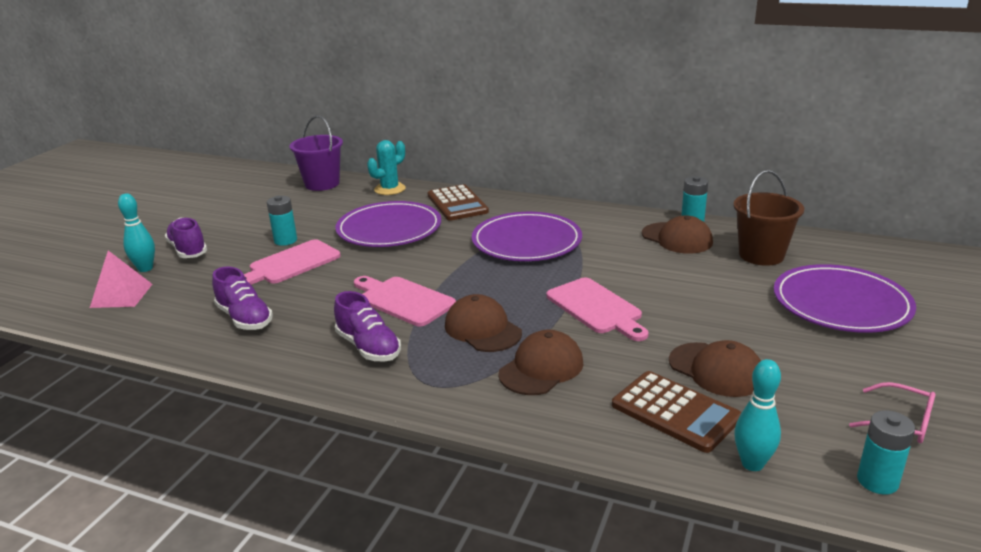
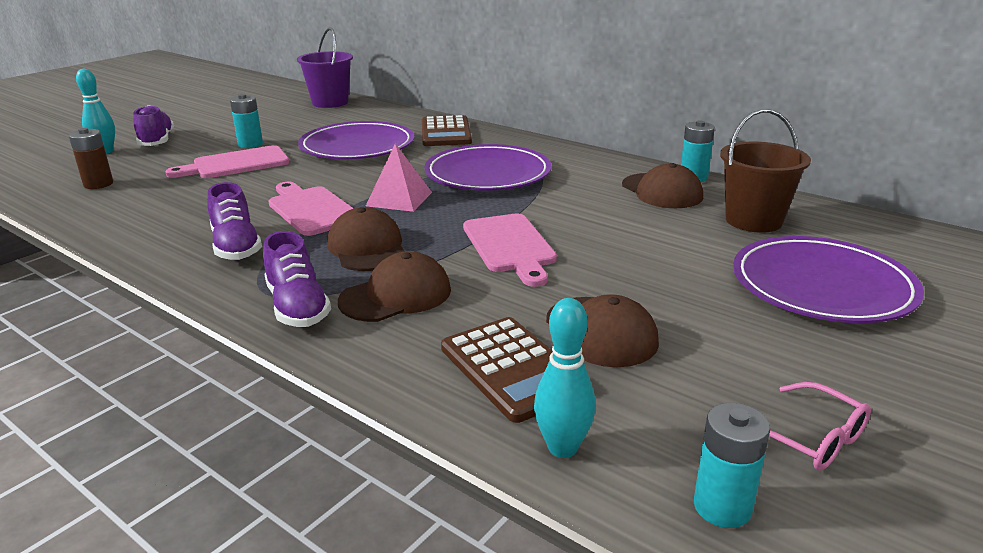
camera: 15 degrees right, 0 degrees up
(121, 295) = (62, 170): pink pyramid -> pink pyramid (399, 199)
(175, 305) = (98, 184): none -> brown battery
(244, 318) = (147, 204): purple shoe -> purple shoe (297, 307)
(390, 189) = (390, 113): turquoise cactus -> none

